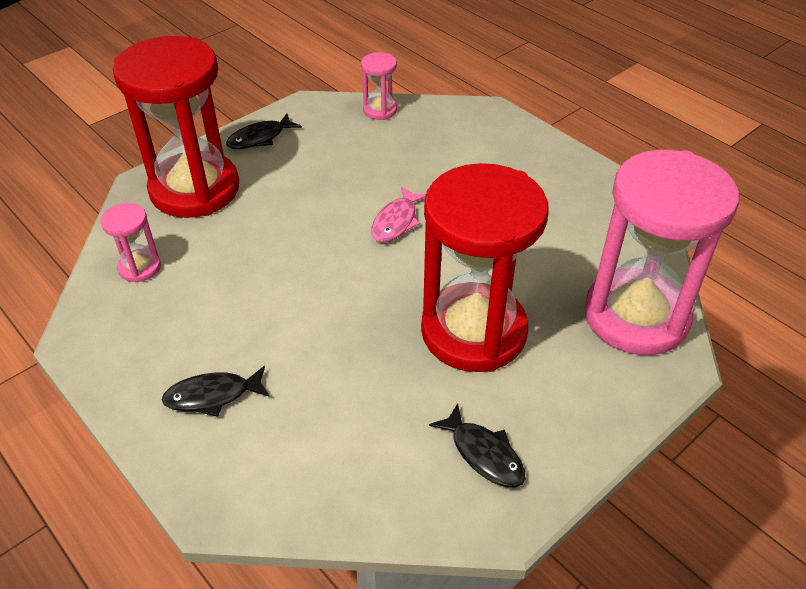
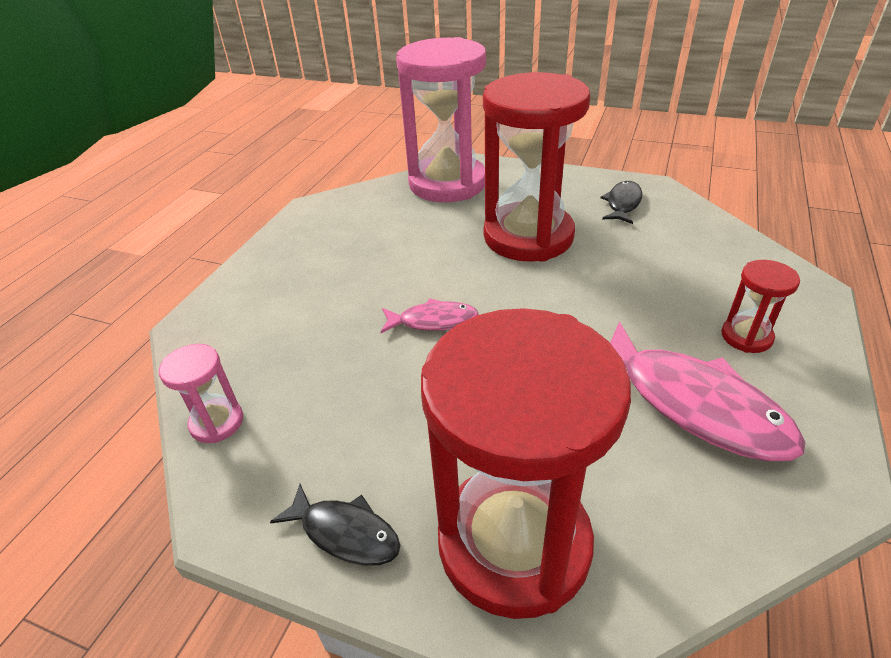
camera: 115 degrees left, 5 degrees down
(140, 267) = (694, 502): pink hourglass -> none
(193, 314) = (693, 404): none -> pink fish
(212, 396) = (746, 336): black fish -> red hourglass

